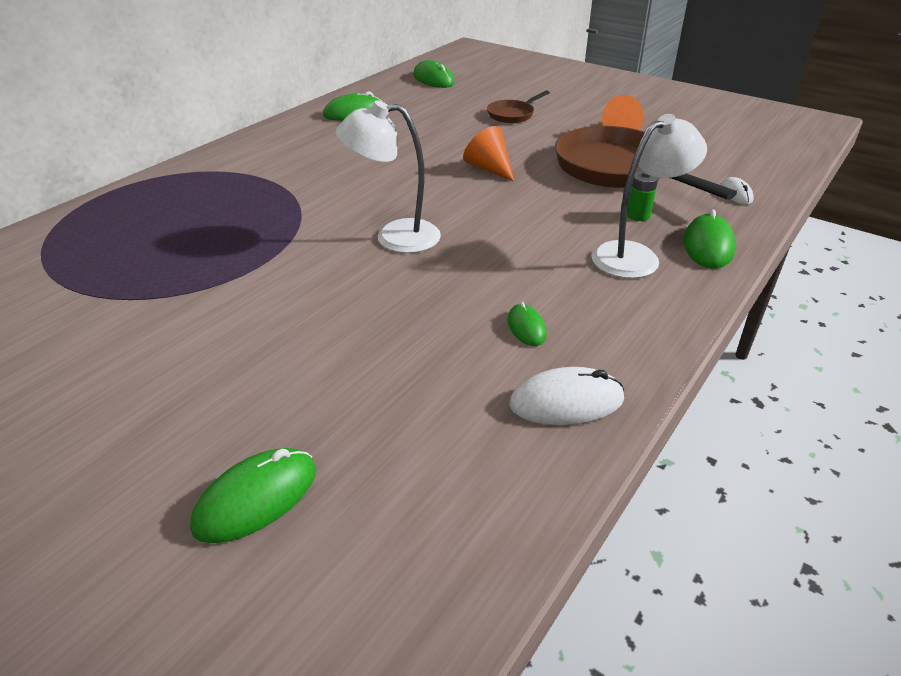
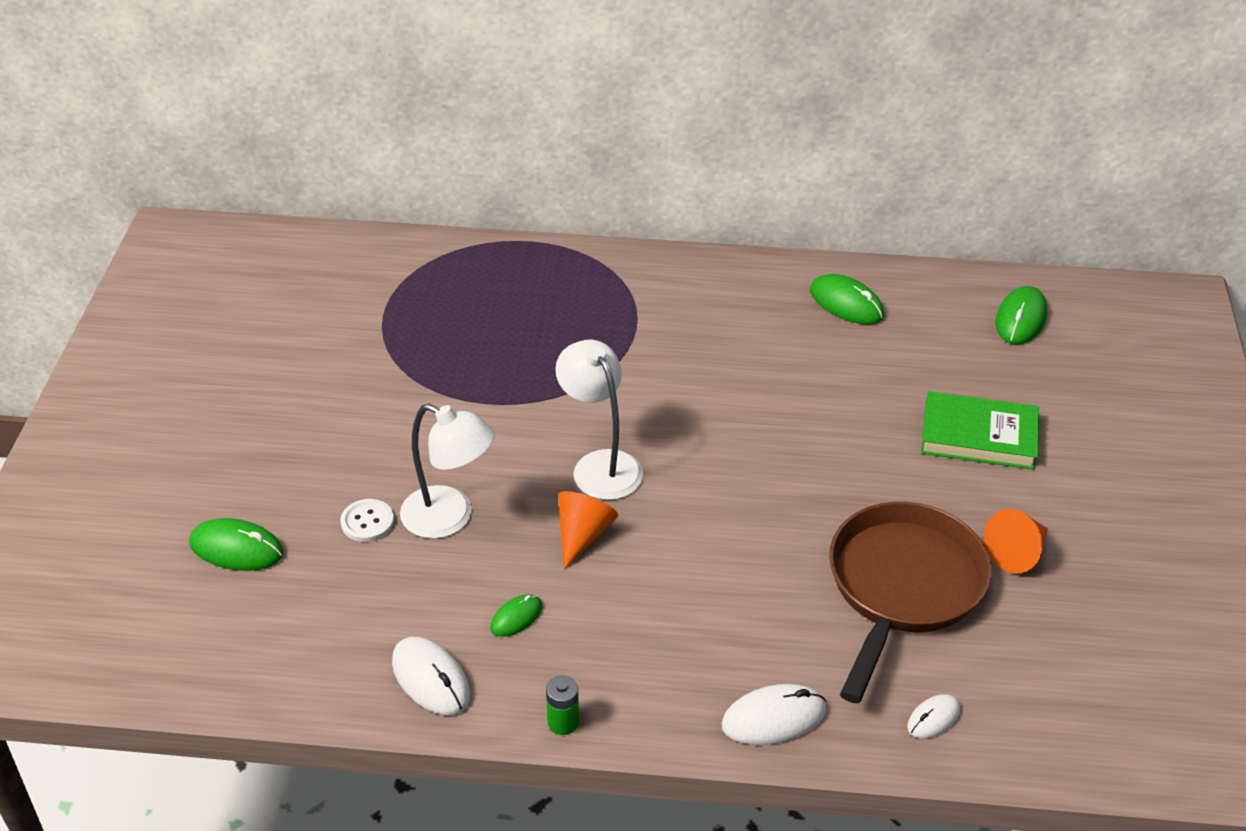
camera: 60 degrees right, 5 degrees up
(324, 380) = (367, 522): none -> white button
(489, 169) = (804, 474): orange cone -> orange cone (582, 535)
(512, 114) = (978, 436): brown pan -> green book
(636, 256) = (703, 660): white lamp -> white lamp (450, 518)
(638, 215) = (797, 638): green battery -> green battery (563, 722)
(708, 245) = (773, 718): green mouse -> white mouse

